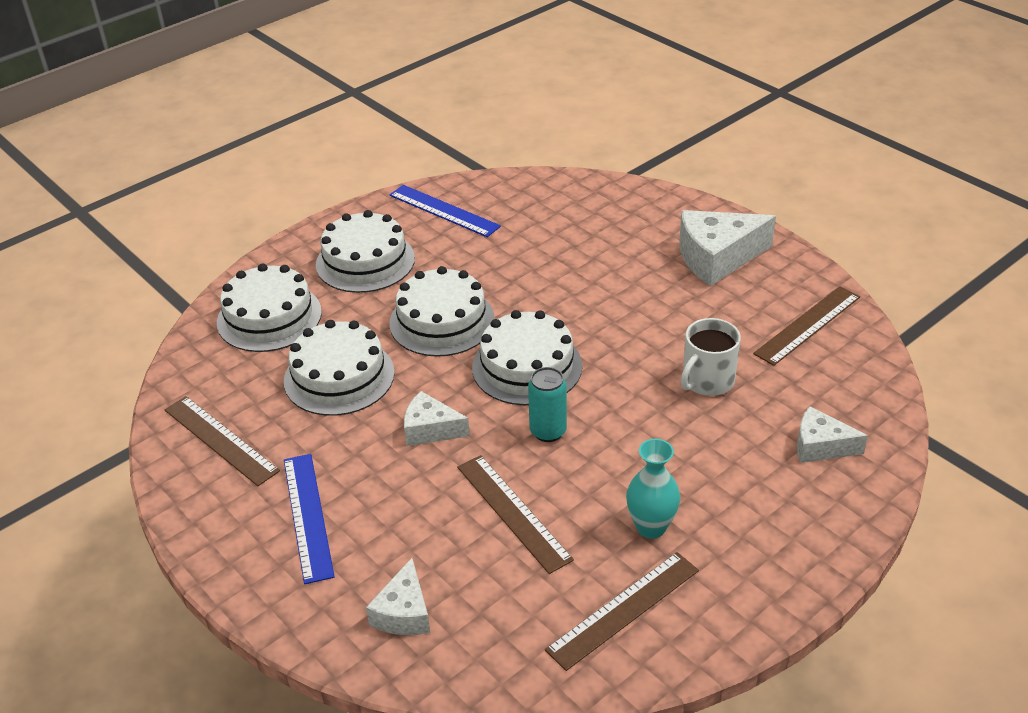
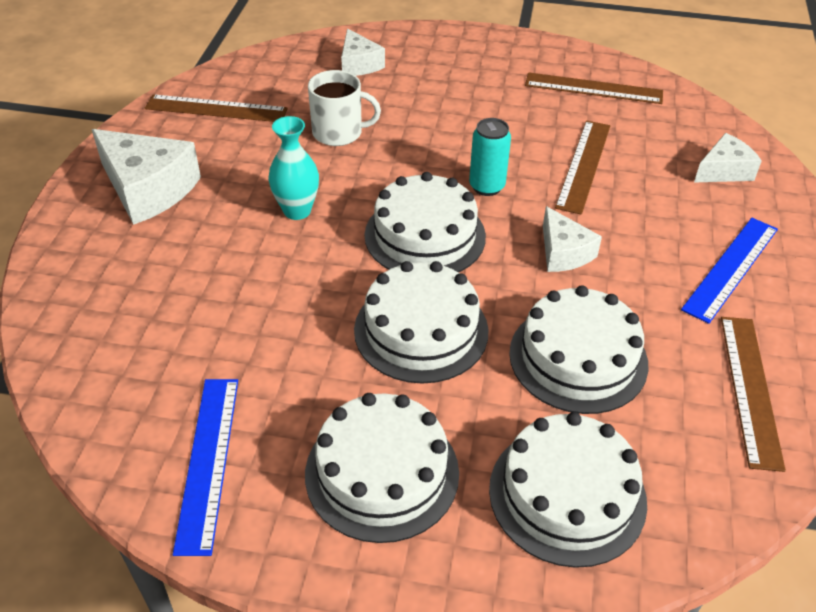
camera: 130 degrees left, 5 degrees up
(651, 527) = (517, 103): turquoise vase -> turquoise vase (297, 211)

